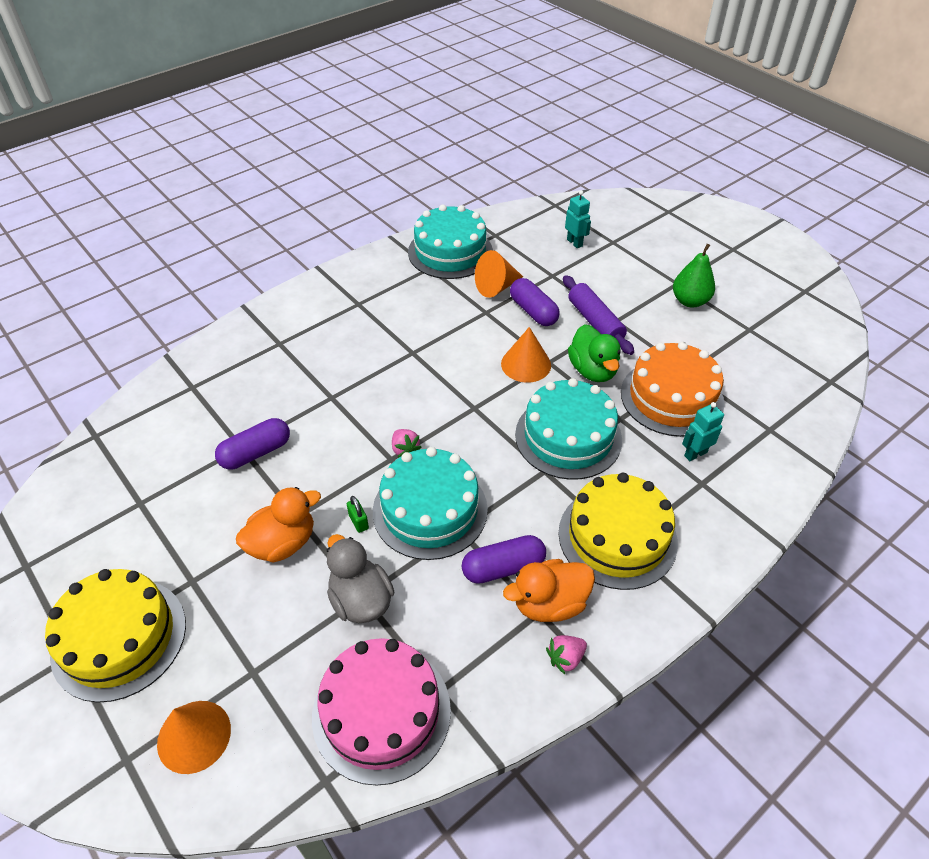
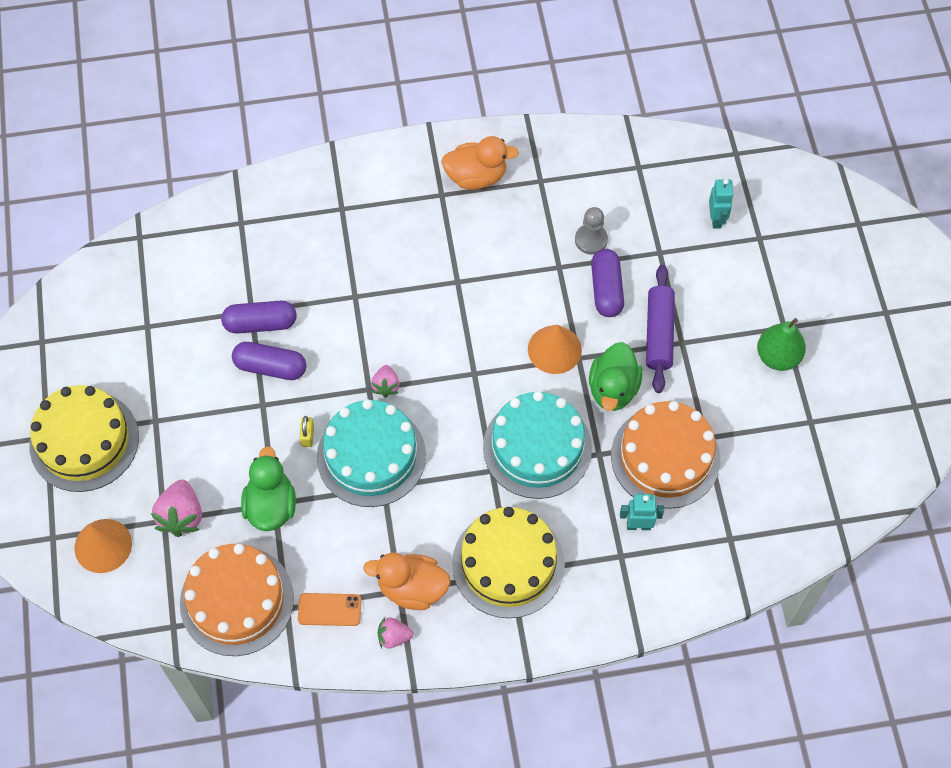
camera: 30 degrees right, 15 degrees up
(270, 658) = (181, 516): none -> pink strawberry
(283, 543) = (238, 424): orange duck -> orange duck (476, 176)
(358, 522) = (307, 436): green padlock -> yellow padlock
(360, 600) = (271, 506): grey duck -> green duck
(381, 712) = (237, 600): pink cake -> orange cake
(450, 252) = (575, 168): turquoise cake -> none
(484, 667) = (329, 609): none -> orange phone
(496, 287) = (591, 240): orange cone -> grey pawn
(503, 567) = (396, 539): purple capsule -> purple capsule (270, 367)

